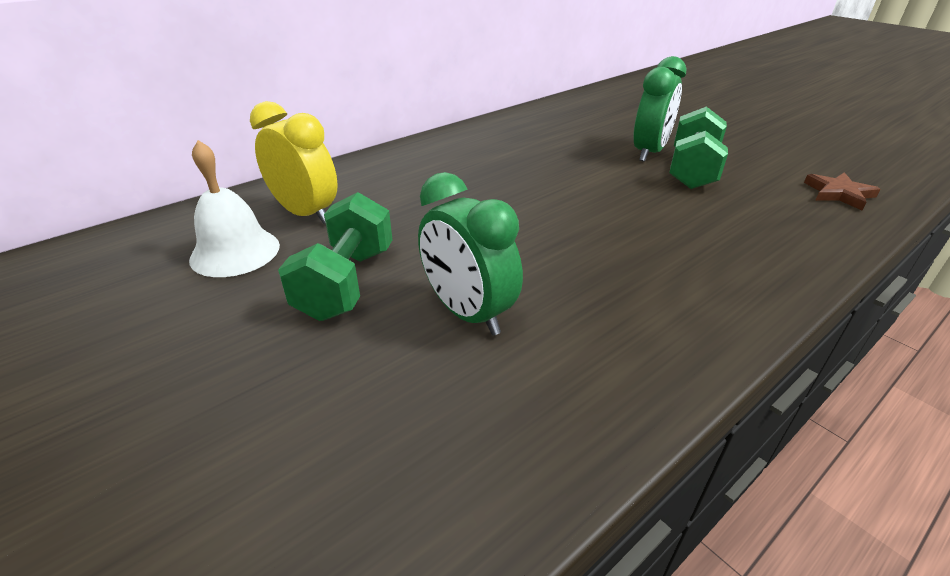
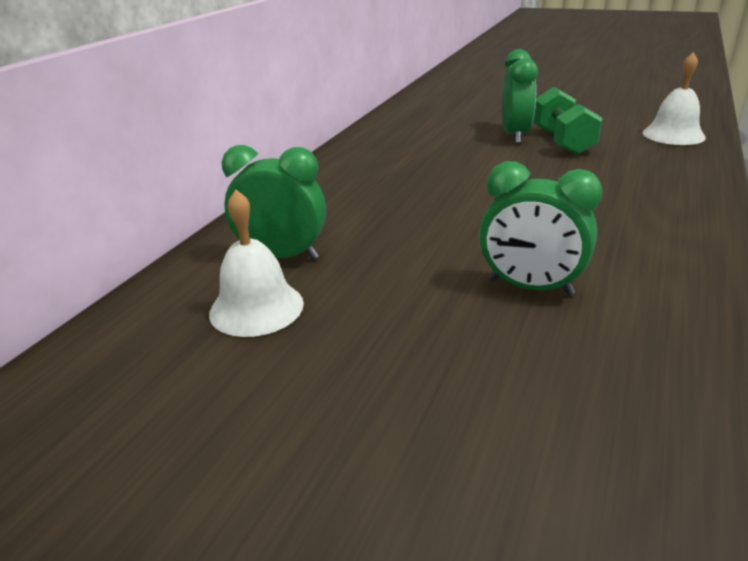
camera: 25 degrees left, 5 degrees down
(306, 213) = (282, 256): yellow clock -> green clock
(346, 283) = (401, 298): green dumbbell -> none
(839, 194) = (673, 135): brown star -> white bell

